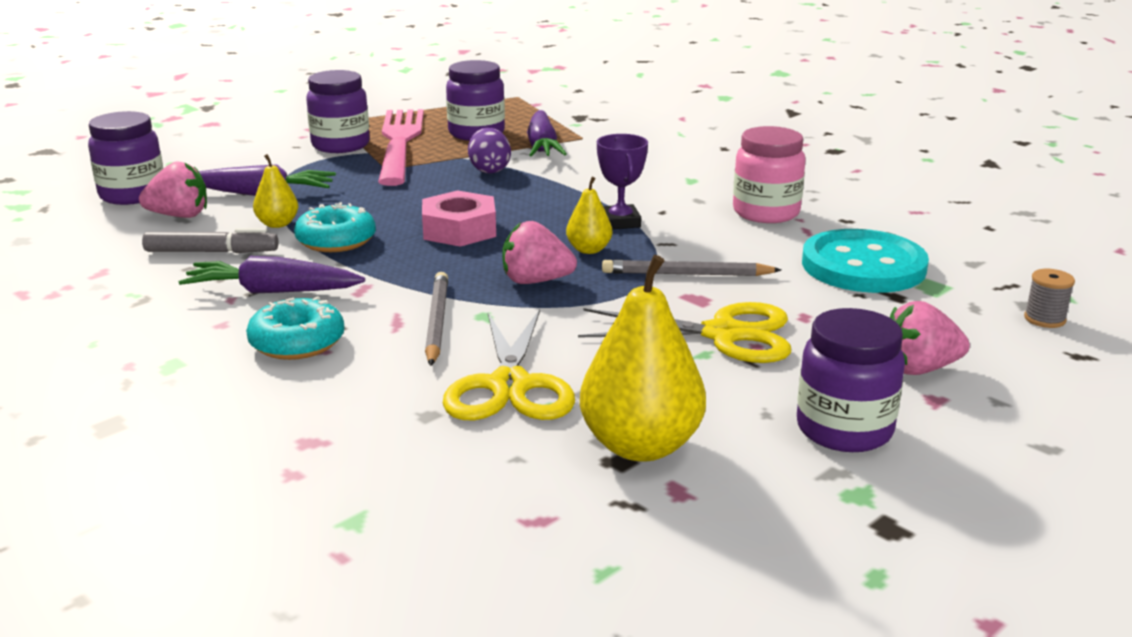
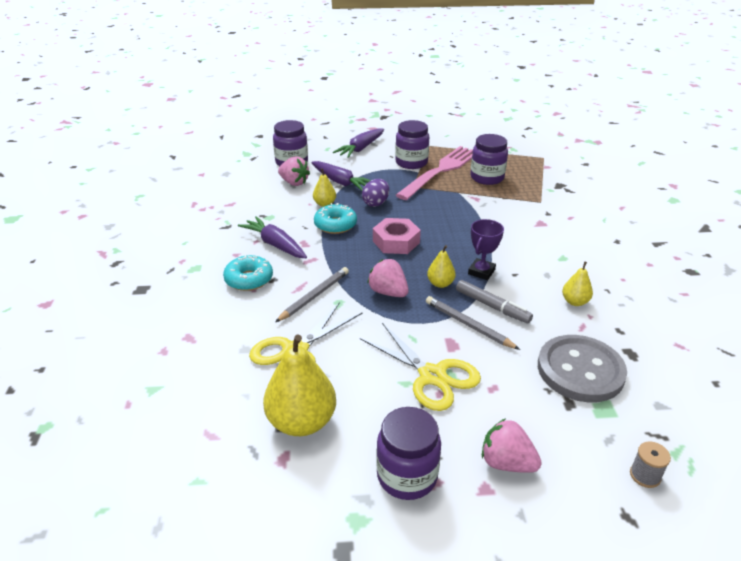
camera: 40 degrees right, 10 degrees up
(211, 252) = (280, 210): grey marker -> grey marker (492, 306)
(489, 170) = (461, 207): purple egg -> purple egg (376, 203)
(542, 146) = (510, 200): purple carrot -> purple carrot (361, 148)
(766, 213) = (575, 302): pink jar -> yellow pear
(863, 266) = (580, 370): turquoise button -> grey button

